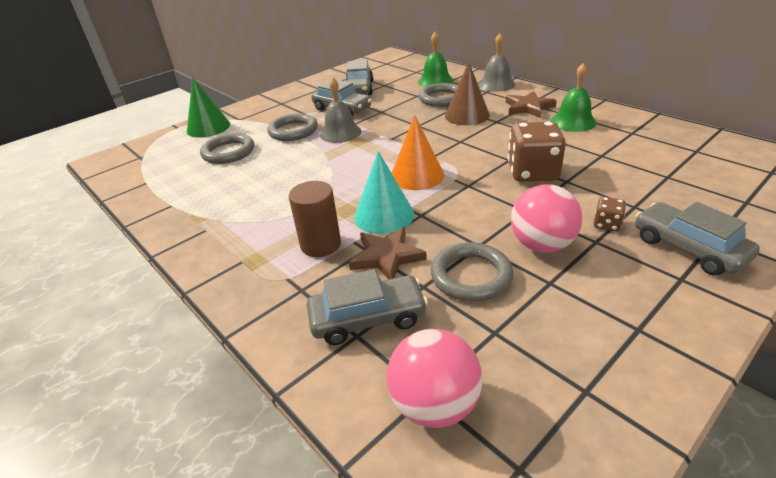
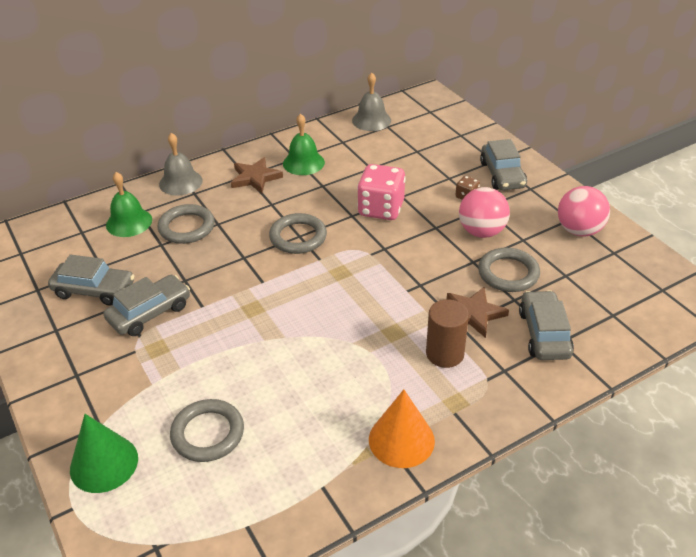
camera: 80 degrees left, 5 degrees up
(293, 131) = (185, 364): grey ring -> grey ring (298, 237)
(340, 133) = (221, 321): grey bell -> grey bell (371, 120)
(384, 215) = (413, 307): turquoise cone -> none
(417, 175) = (352, 276): orange cone -> orange cone (401, 440)
(434, 404) = (621, 313): pink ball -> pink ball (579, 230)
(467, 115) = (244, 219): brown cone -> none
(532, 172) = (381, 209): brown dice -> pink dice
(688, 248) = (502, 175): grey car -> grey car turned 75 degrees counterclockwise

